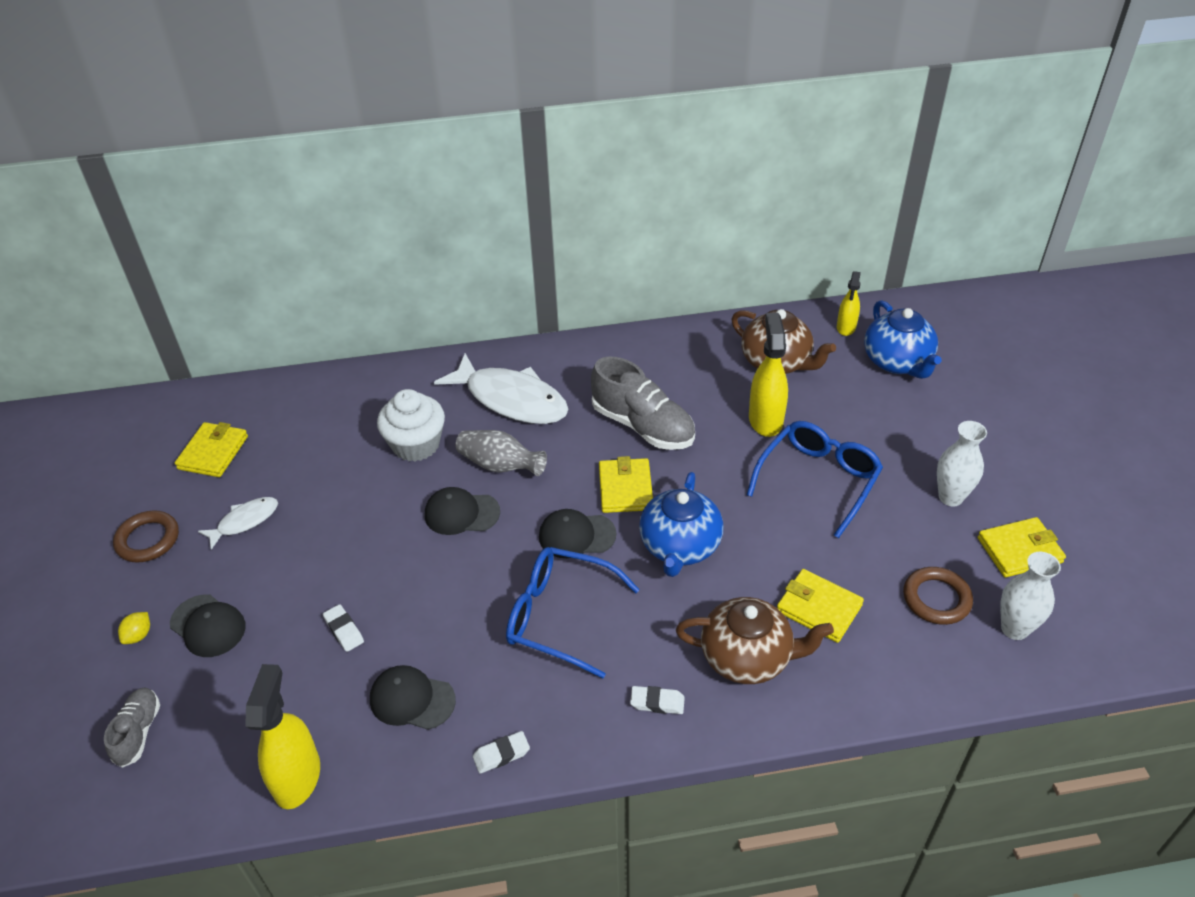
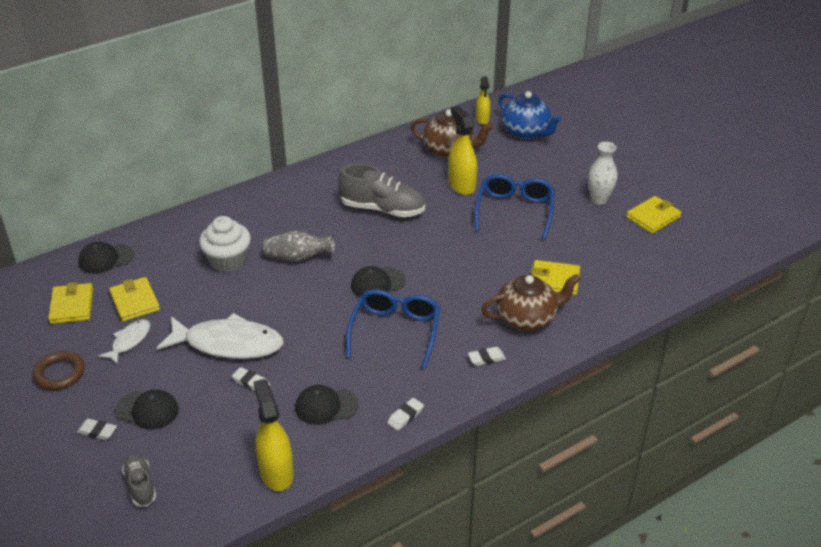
camera: 25 degrees left, 5 degrees down
(138, 635) = (97, 431): yellow lemon -> white eraser
(461, 513) = (289, 292): black cap -> black cap (105, 259)
(511, 399) = (280, 216): white fish -> white fish (228, 344)
(559, 616) = (395, 331): blue glasses -> blue glasses turned 105 degrees clockwise
(625, 488) = (393, 248): yellow wallet -> yellow wallet (135, 302)
(680, 547) = (449, 271): blue teapot -> none
(936, 599) = (620, 255): brown ring -> none
(1014, 629) = (671, 258): white vase -> none

